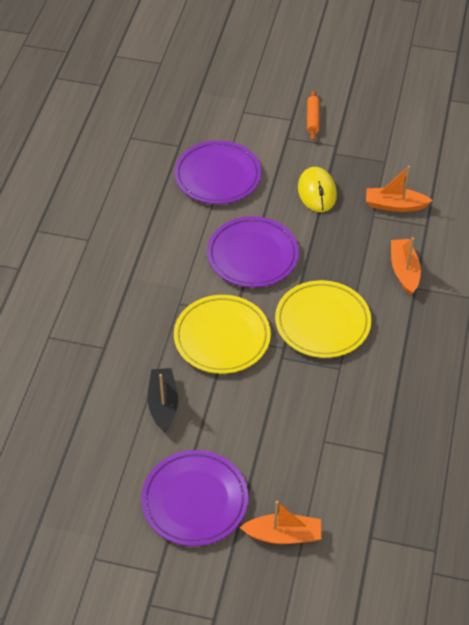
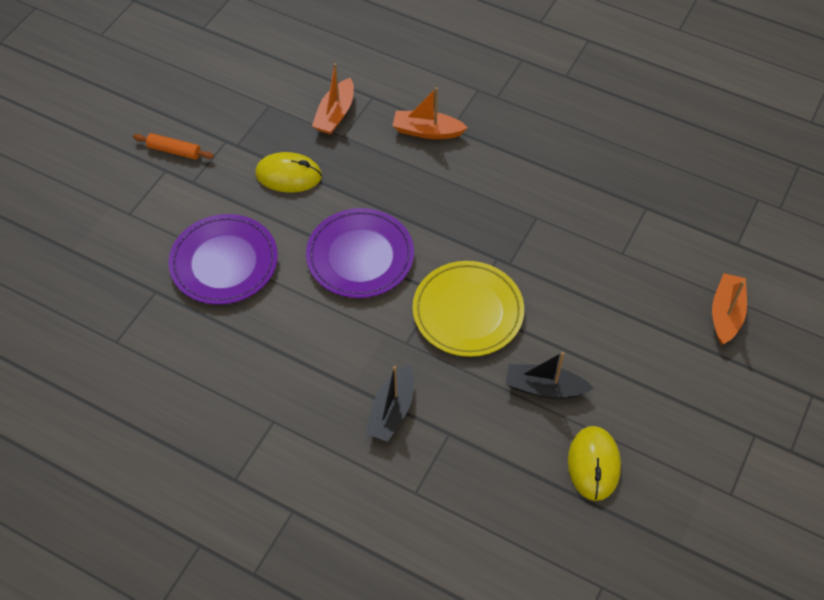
camera: 75 degrees left, 5 degrees up
(100, 450) = (593, 464): none -> yellow mouse
(115, 307) = (392, 411): none -> black boat
(195, 500) = (674, 383): purple plate -> none
(322, 322) = (473, 216): yellow plate -> none

